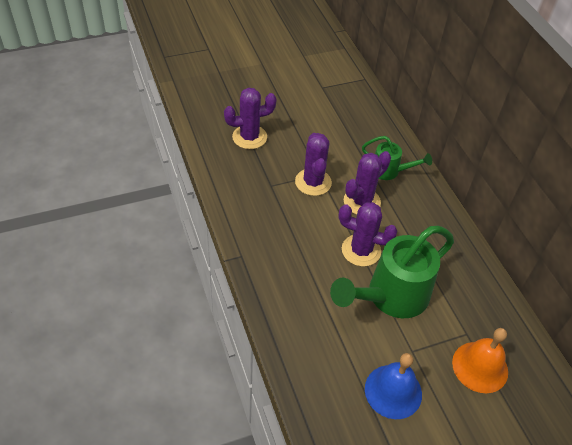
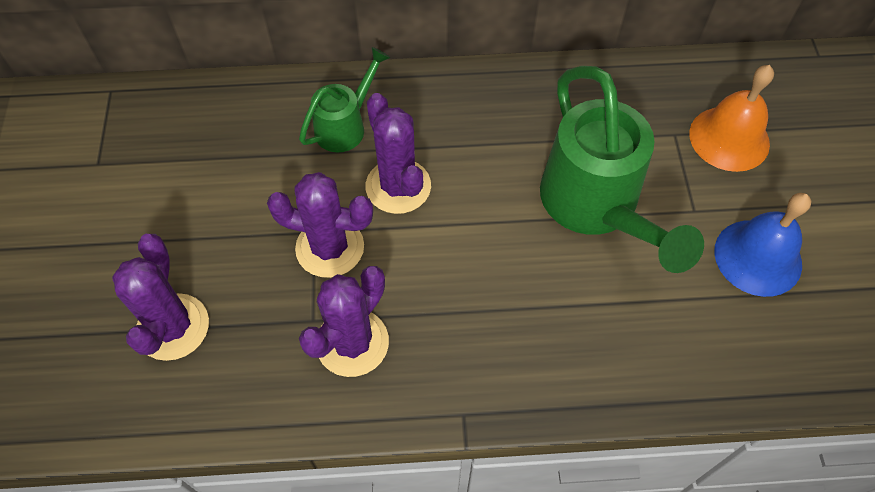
camera: 70 degrees left, 10 degrees up
(361, 250) = (499, 219): purple cactus -> purple cactus (352, 343)

